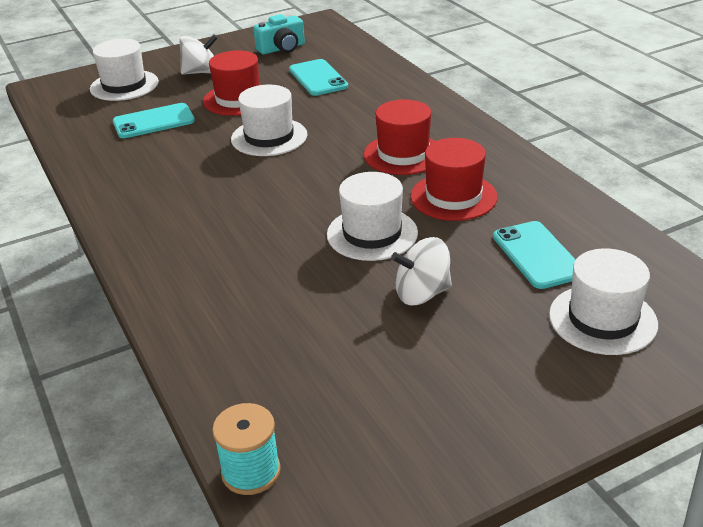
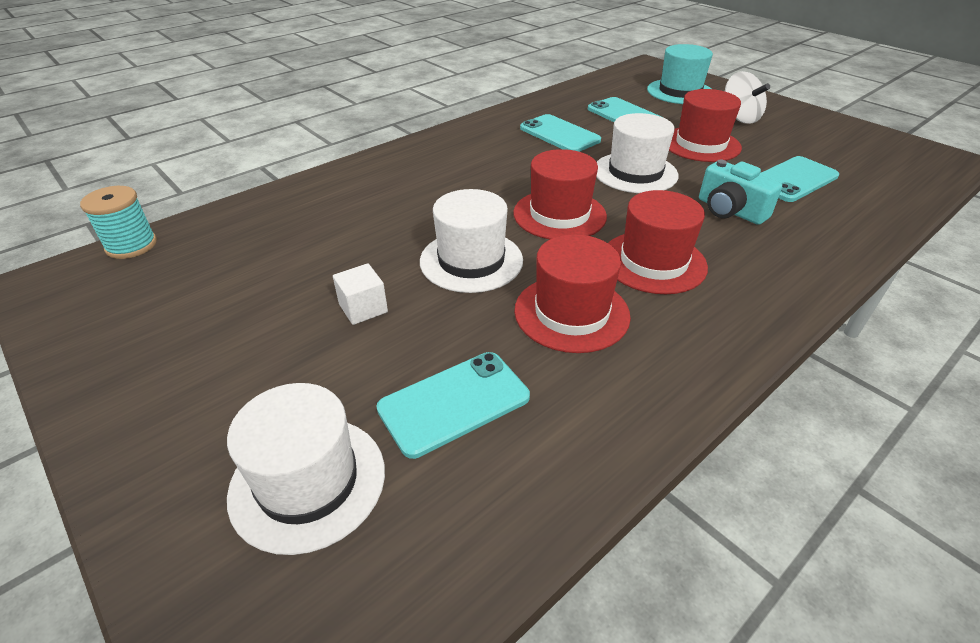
camera: 75 degrees right, 5 degrees up
(124, 85) = (680, 92): white hat -> turquoise hat
(168, 161) = (559, 134): none -> turquoise phone
(282, 48) = (842, 148): turquoise camera -> turquoise camera (730, 210)
(320, 183) = (559, 215): none -> red hat
(422, 293) = (363, 308): white spinning top -> white cube

